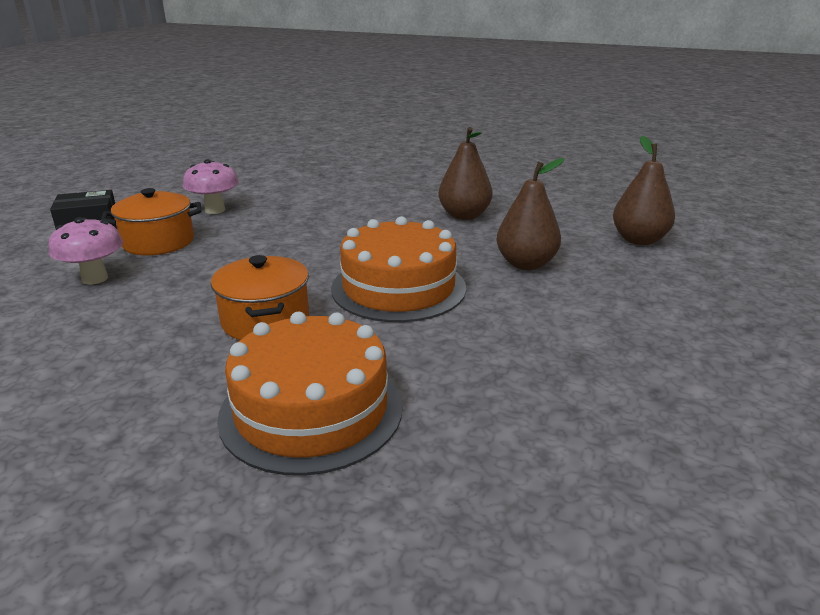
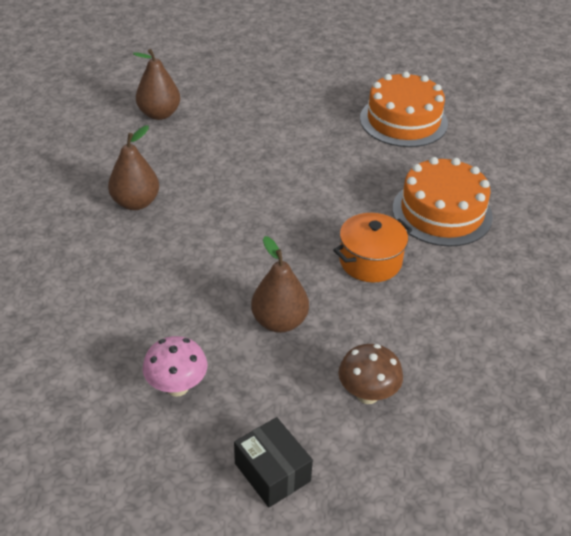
camera: 110 degrees left, 15 degrees up
(95, 278) = (367, 394): pink mushroom -> brown mushroom
(158, 242) = (277, 391): orange pot -> none
(398, 288) = (291, 212): orange cake -> orange cake (403, 121)
(526, 264) = (225, 160): brown pear -> brown pear (279, 321)

